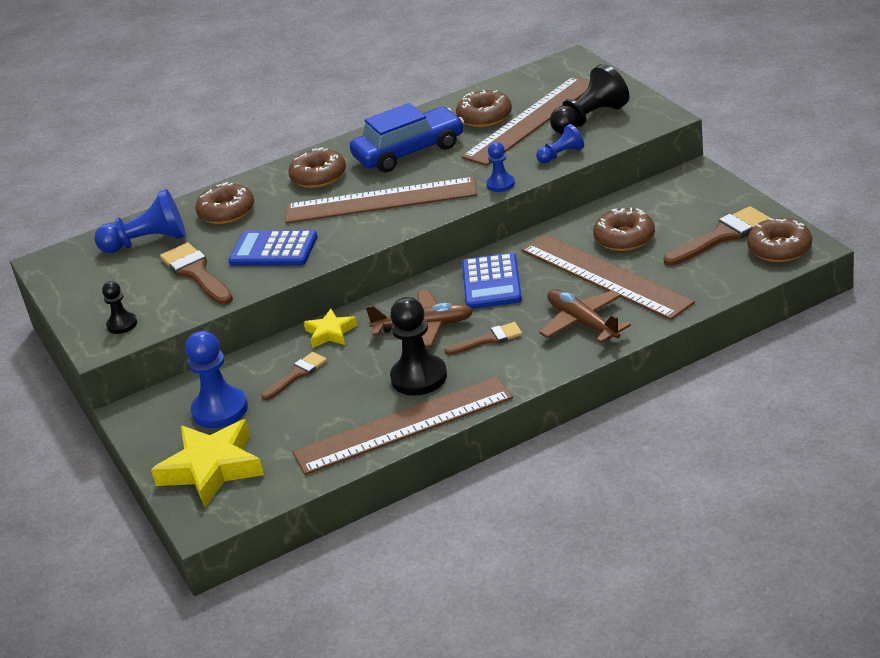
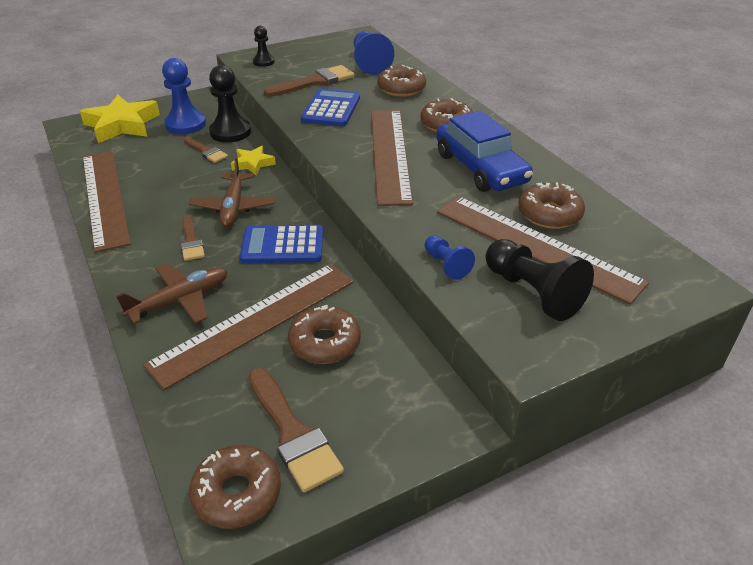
camera: 85 degrees right, 5 degrees up
(419, 377) = (162, 205): black pawn -> black pawn (230, 132)
(500, 184) = (394, 221): blue pawn -> none

